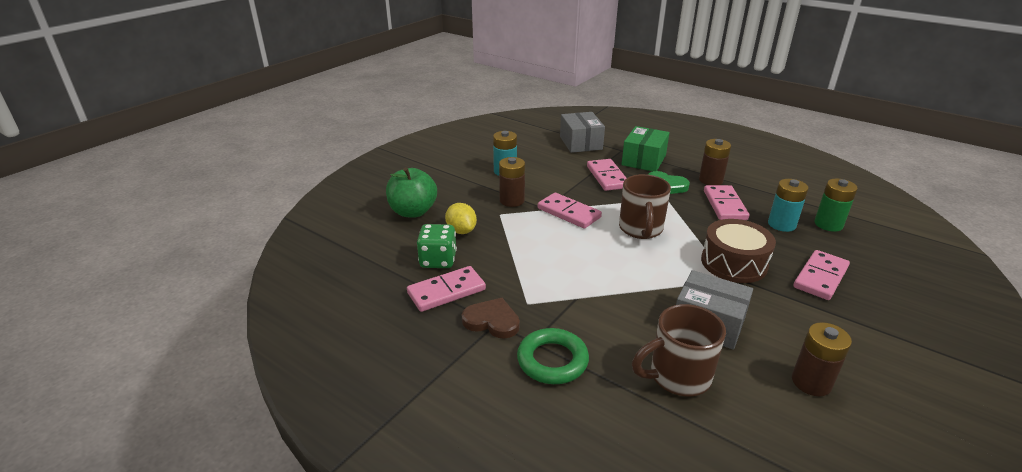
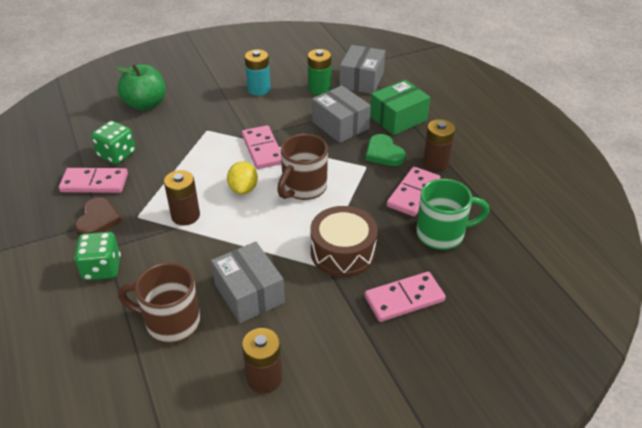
camera: 30 degrees right, 10 degrees up
(461, 231) = (161, 135): yellow lemon -> yellow lemon (243, 189)
(492, 321) = (98, 220): brown heart -> brown heart turned 45 degrees clockwise
(512, 200) = (231, 120): brown battery -> brown battery (185, 216)
(552, 360) = (102, 268): green ring -> green dice
(607, 177) = (340, 125): pink domino -> grey box
(781, 224) = (442, 234): turquoise battery -> green mug
(828, 224) = (491, 253): green battery -> green battery (319, 89)

